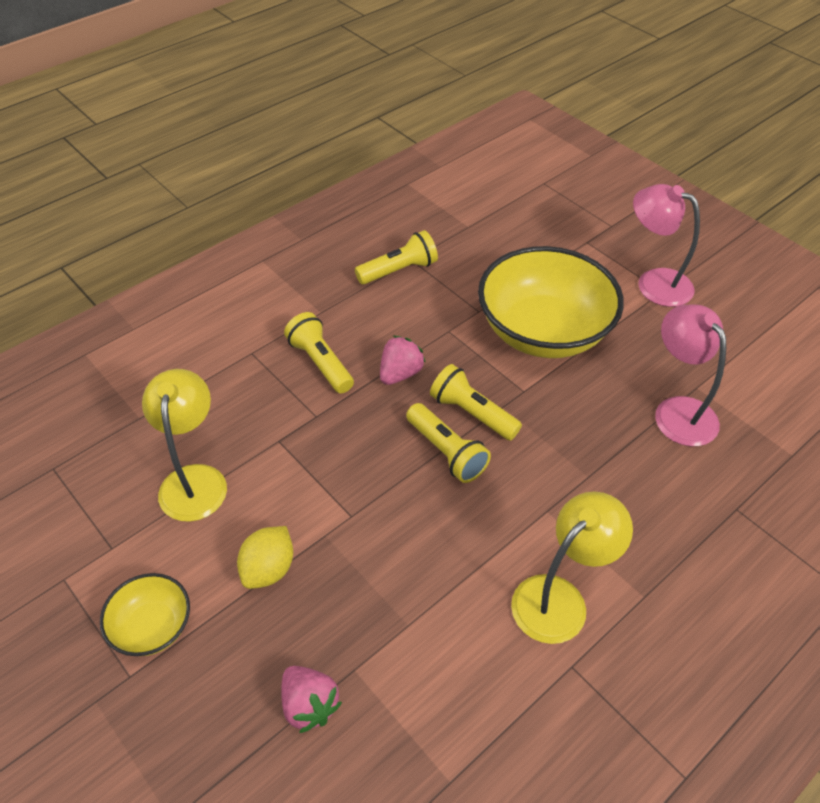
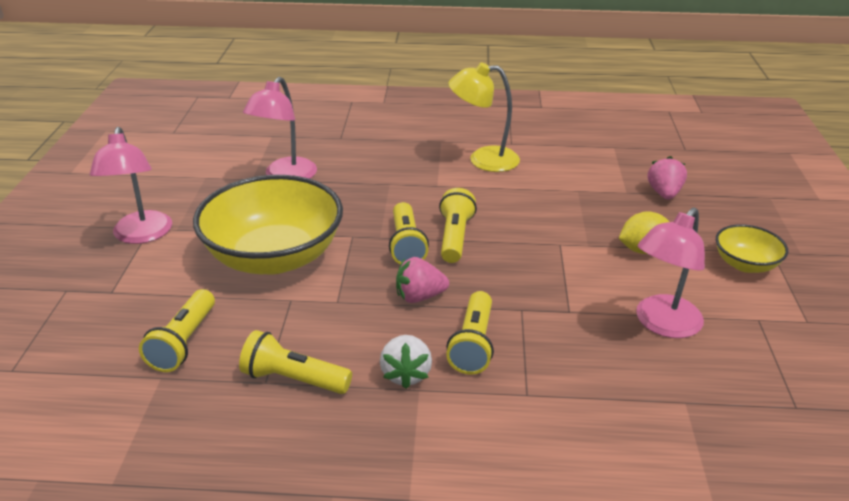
camera: 135 degrees left, 15 degrees down
(194, 479) = (662, 324): yellow lamp -> pink lamp
(339, 315) = (406, 374): none -> white strawberry
(491, 247) = (183, 342): none -> yellow flashlight

